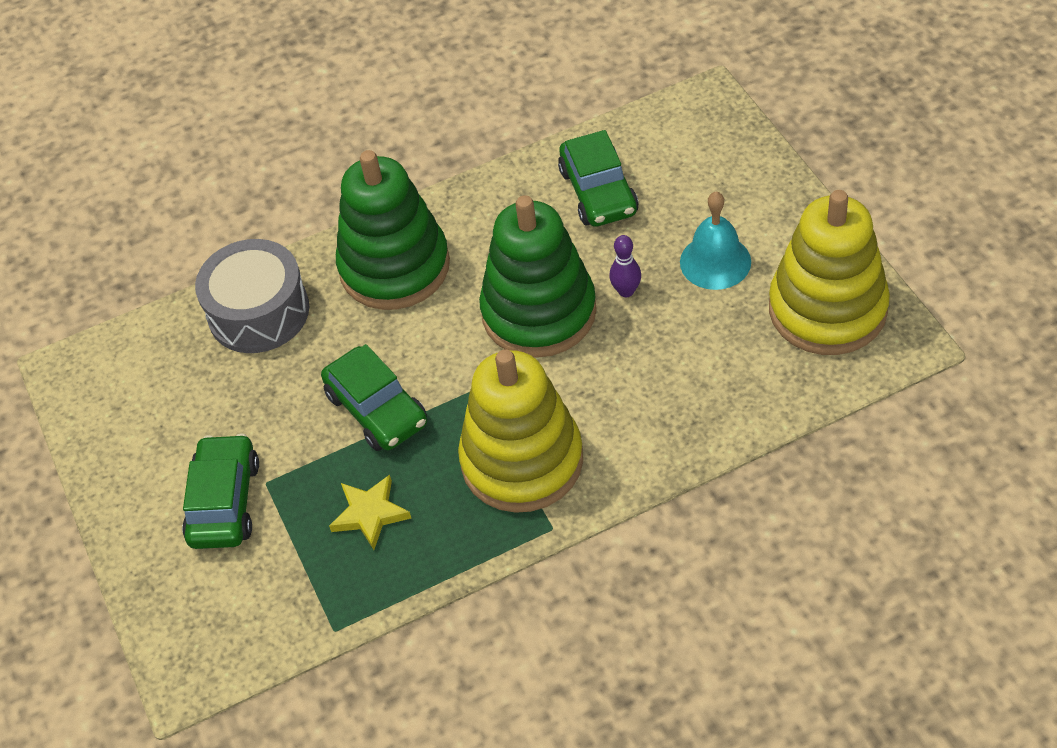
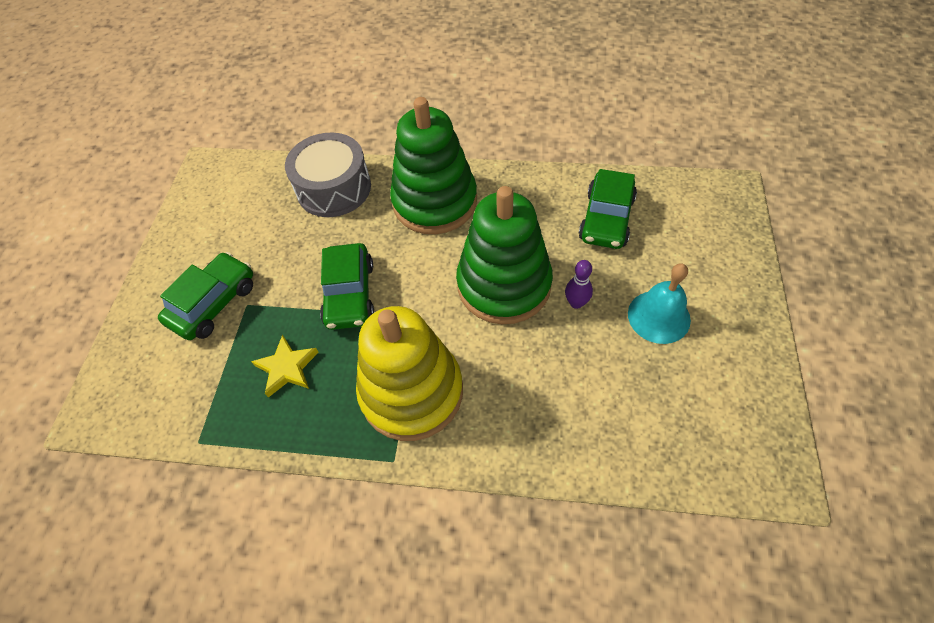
camera: 30 degrees right, 5 degrees up
(827, 309) = (727, 407): yellow stacking toy -> none

